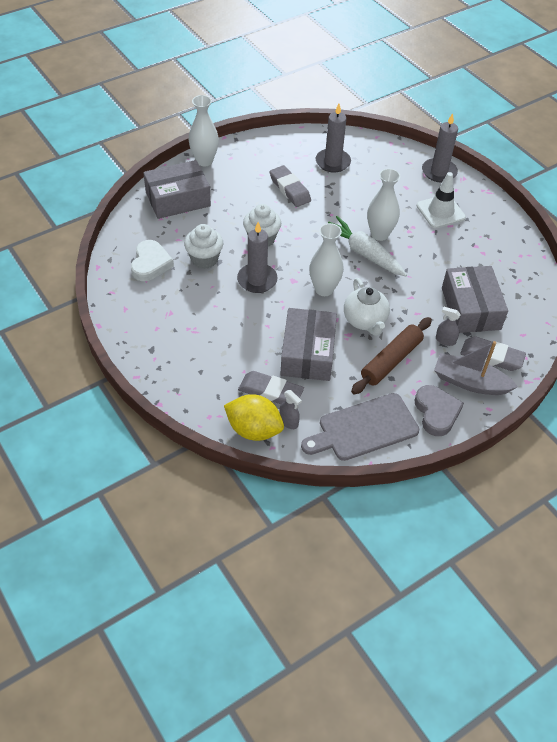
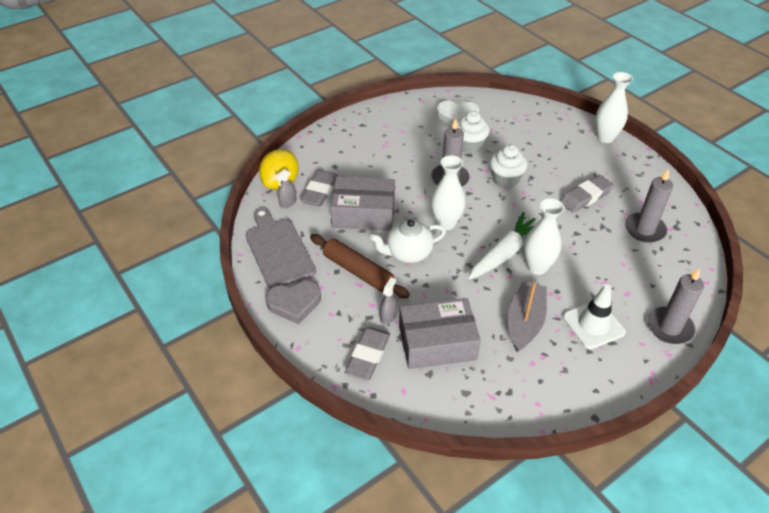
camera: 90 degrees right, 5 degrees down
(178, 199) = (544, 125): grey box -> none
(470, 382) = (332, 333): grey boat -> grey boat (525, 322)

